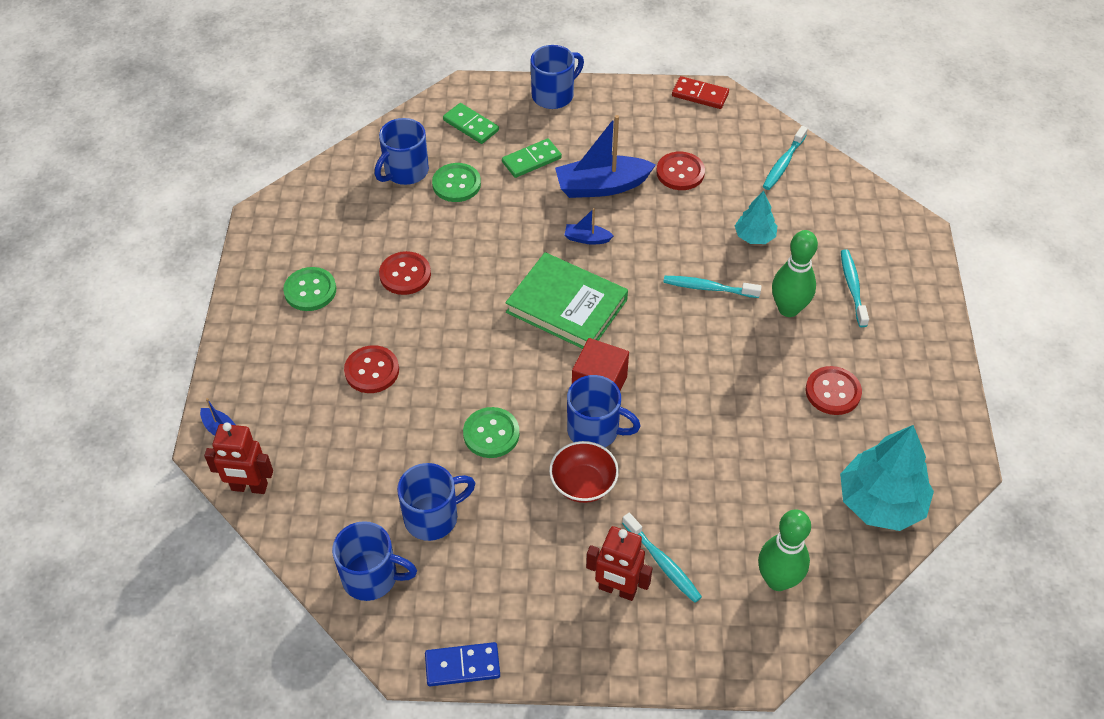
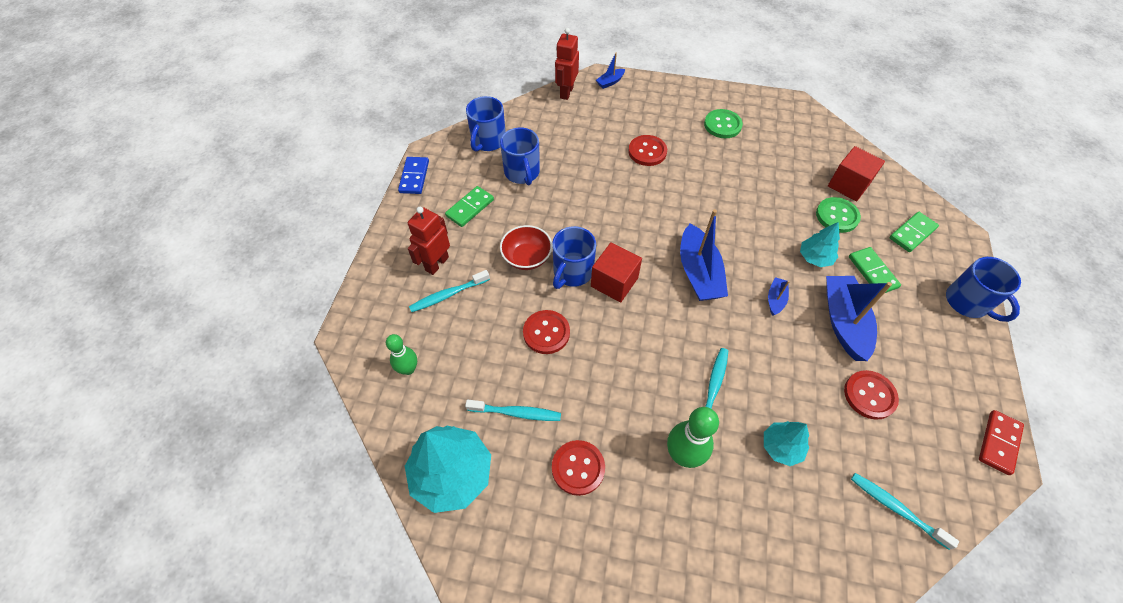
camera: 100 degrees right, 5 degrees up
(405, 171) = (848, 185): blue mug -> red cube
(405, 274) = (736, 176): red button -> red button (546, 333)
(491, 434) = (581, 210): green button -> none
(511, 571) = (470, 208): none -> green domino
(522, 205) = (814, 257): none -> turquoise tree
(566, 306) = (698, 273): green book -> blue boat
(777, 580) = (408, 369): green bowling pin -> green bowling pin, size x0.65
(852, 287) = (708, 531): turquoise toothbrush -> turquoise toothbrush (516, 413)

